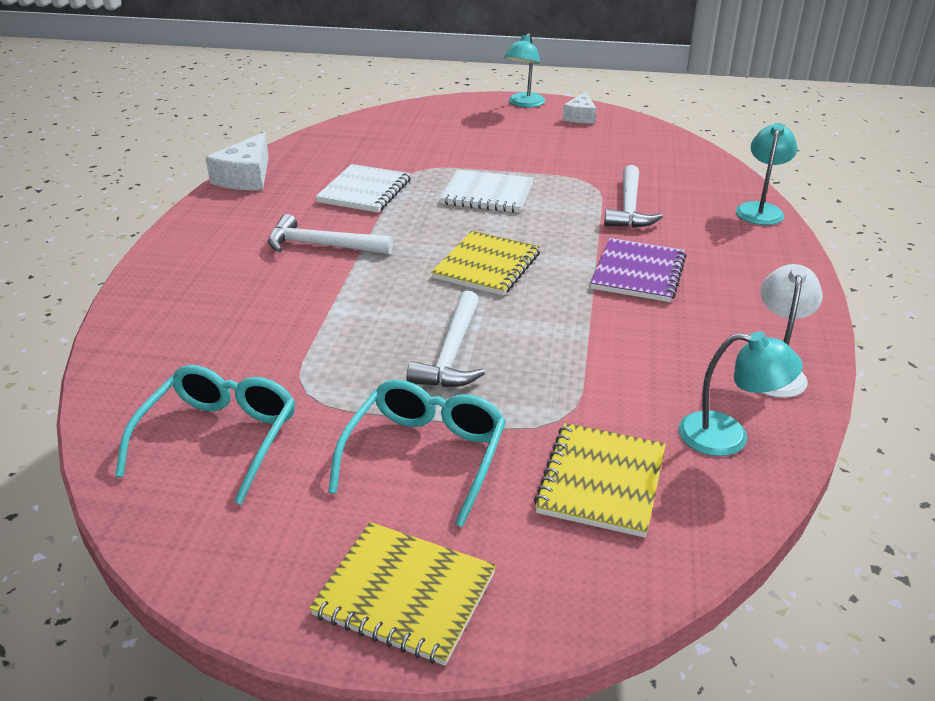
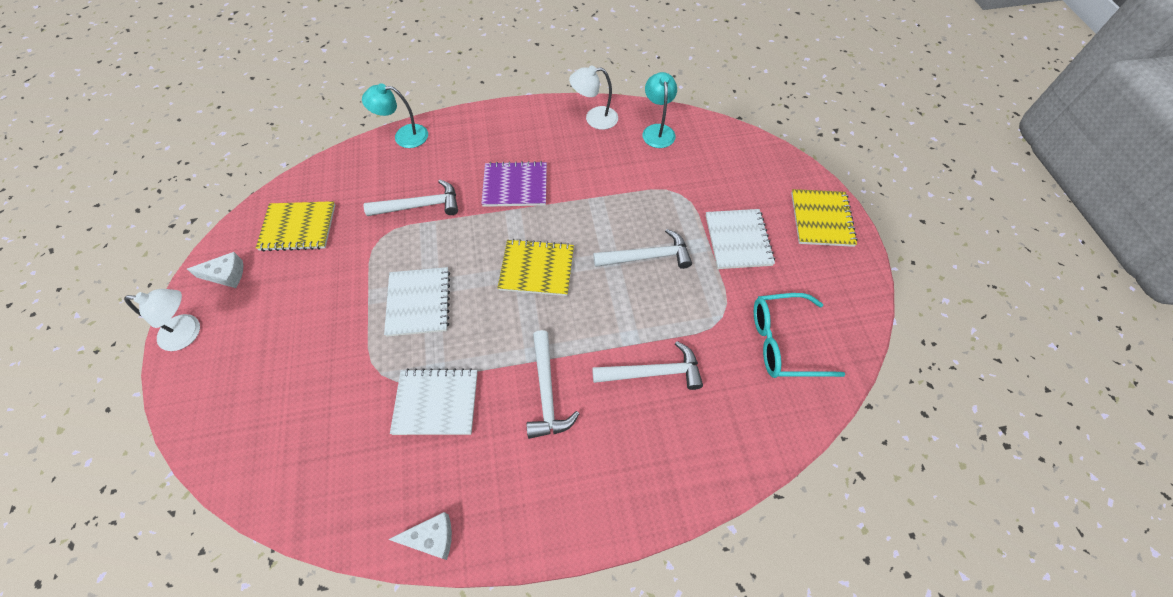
camera: 110 degrees left, 25 degrees up
(246, 177) = (431, 538): white cheese -> white cheese, size x0.65
(281, 315) = (653, 373): none -> white hammer
(425, 455) = (738, 240): turquoise glasses -> white notebook
(524, 104) = (188, 333): turquoise lamp -> white lamp
(601, 481) = (714, 169): yellow notebook -> yellow notebook (298, 228)

